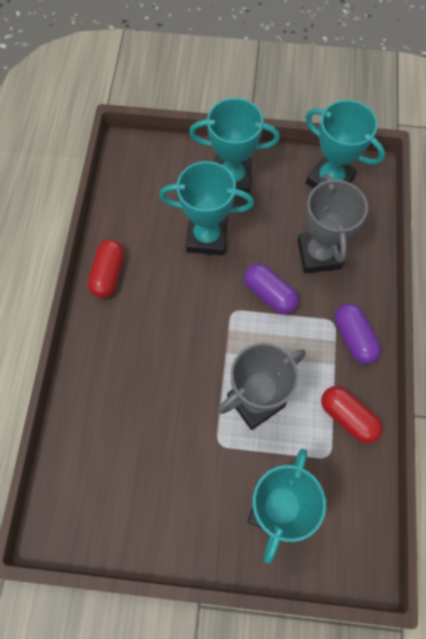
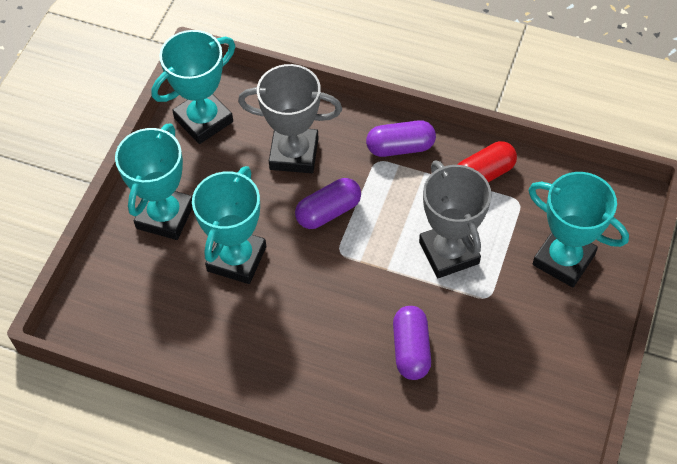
camera: 75 degrees left, 10 degrees down
(108, 274) = (253, 375): red capsule -> none
(154, 388) = (411, 349): none -> purple capsule

